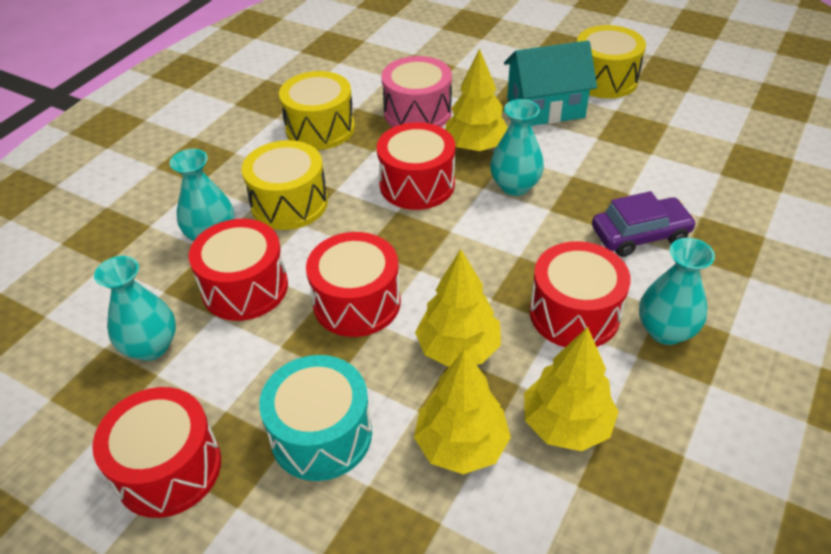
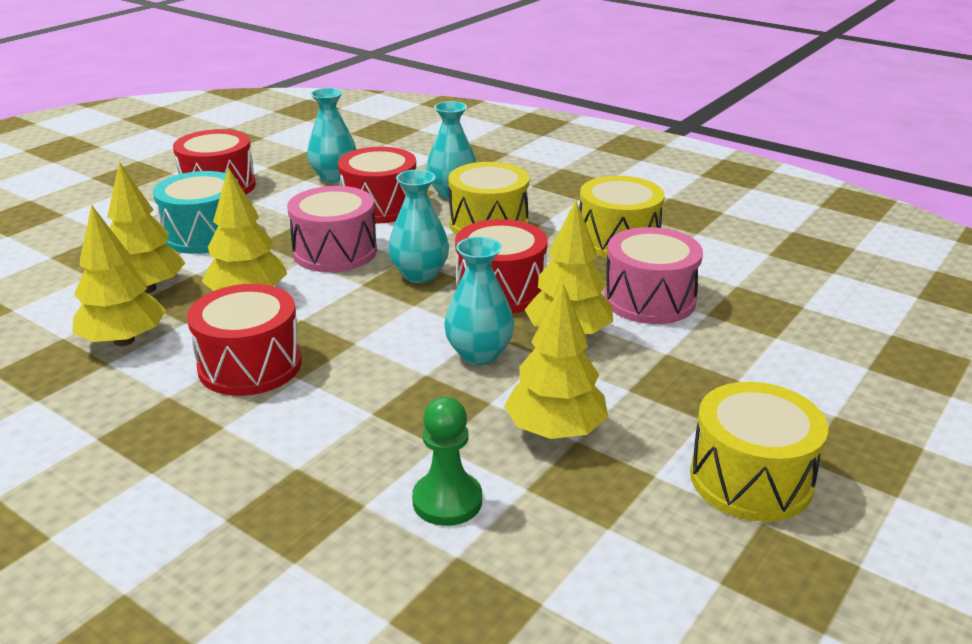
camera: 95 degrees right, 15 degrees down
(357, 302) = (335, 252): red drum -> pink drum
(545, 108) = (660, 402): turquoise house -> none
(592, 146) = (555, 431): none -> yellow tree
(640, 235) = (350, 437): purple car -> none
(665, 331) = (186, 422): turquoise vase -> turquoise vase (419, 274)
(679, 182) = (447, 501): none -> green pawn

